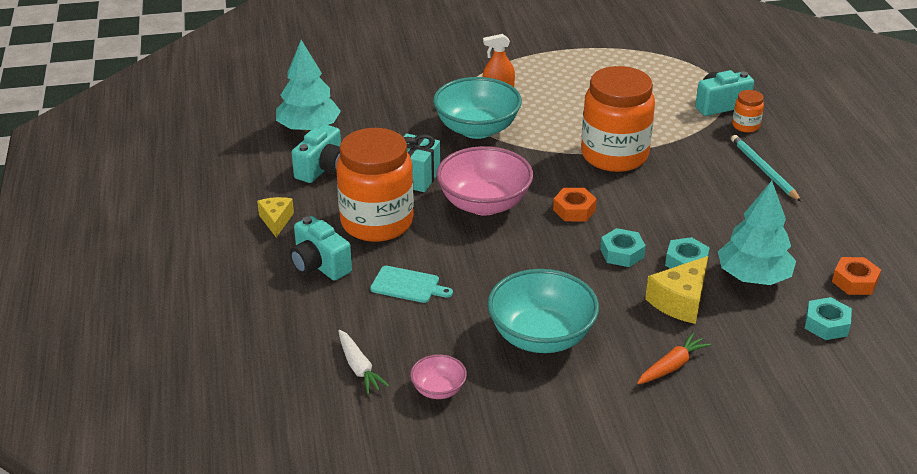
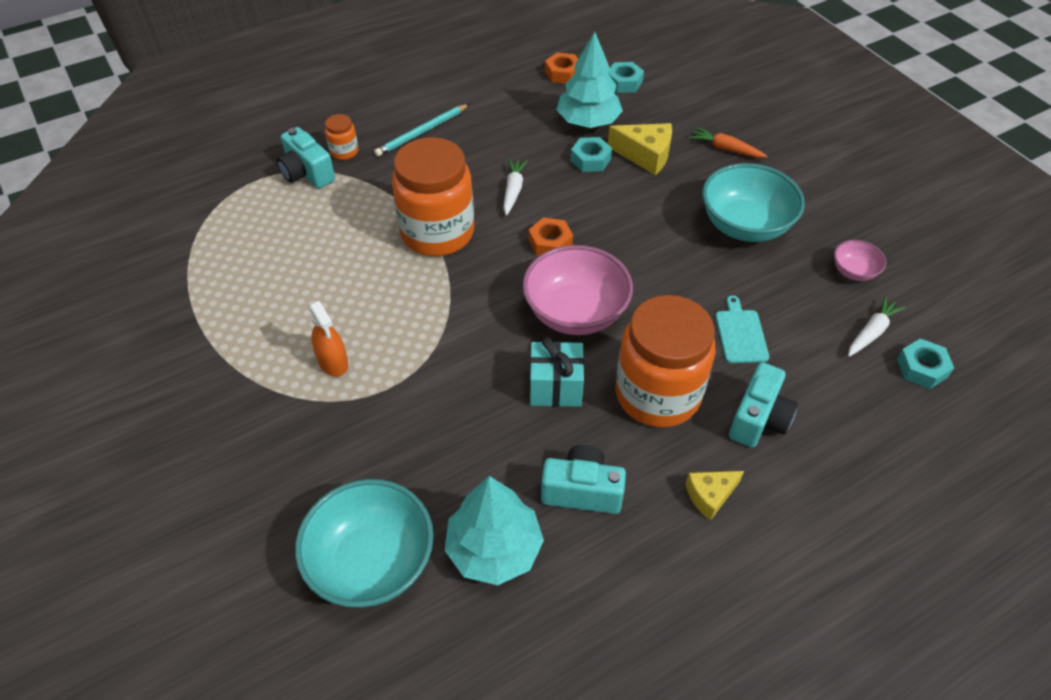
camera: 110 degrees left, 15 degrees up
(477, 129) = (427, 360): turquoise bowl -> turquoise bowl (372, 562)
(622, 253) = (600, 199): turquoise nut -> turquoise nut (922, 368)
(655, 205) = (513, 190): none -> white carrot

